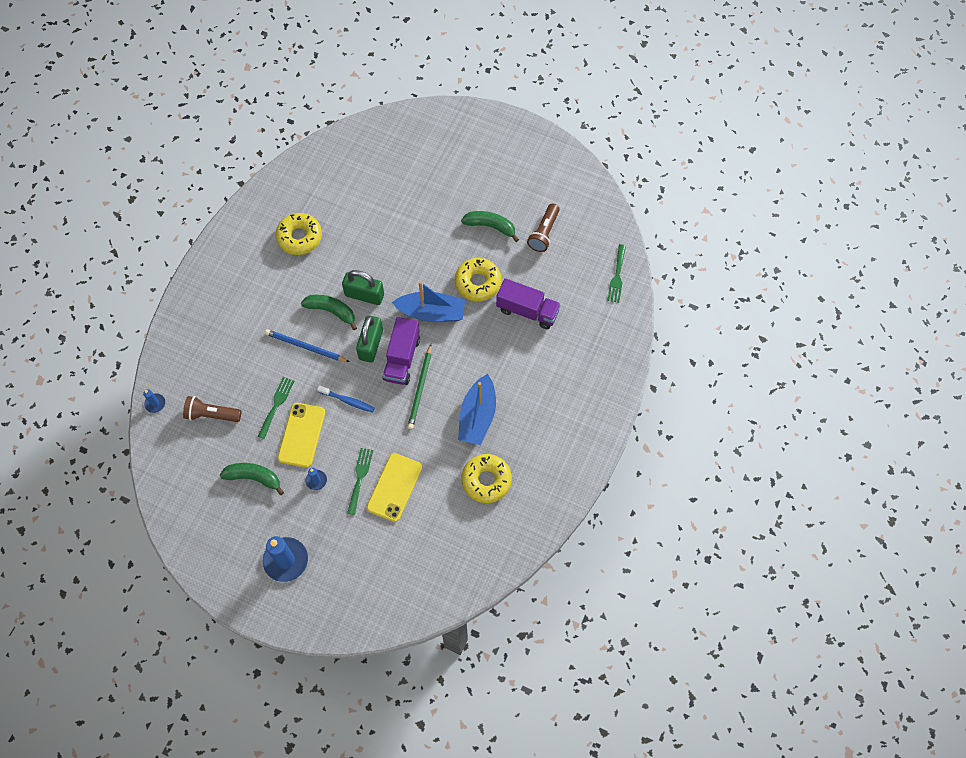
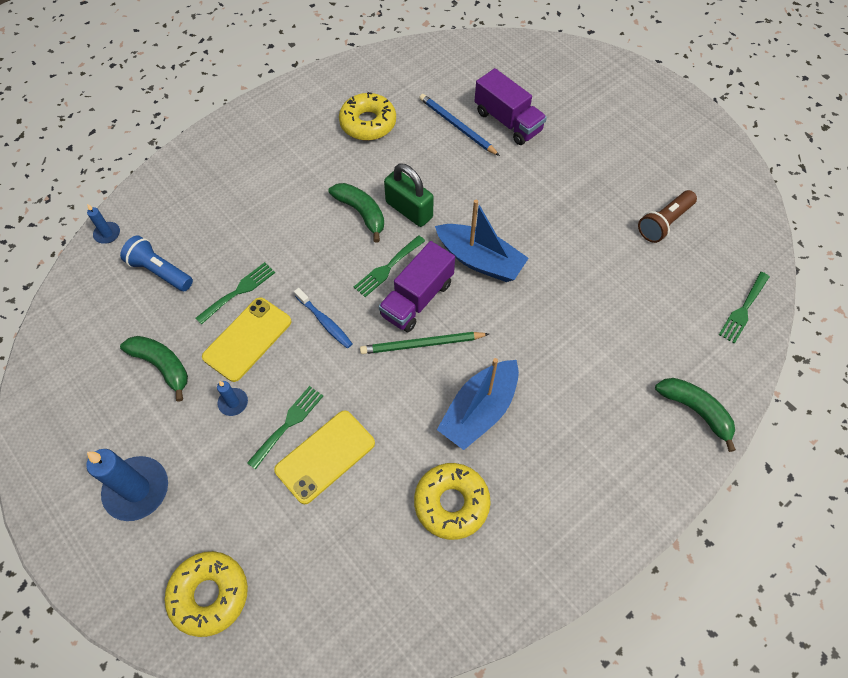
camera: 25 degrees right, 5 degrees down
(212, 414) = (160, 271): brown flashlight -> blue flashlight
(305, 347) = (309, 240): blue pencil -> blue pencil (457, 126)
(371, 345) = (387, 268): green padlock -> green fork
(420, 388) = (422, 344): green pencil -> green pencil turned 45 degrees clockwise
(478, 283) = (554, 248): yellow donut -> yellow donut (209, 595)
(491, 226) = (599, 192): green banana -> green banana (695, 411)
(527, 311) = (604, 305): purple truck -> purple truck (508, 121)

